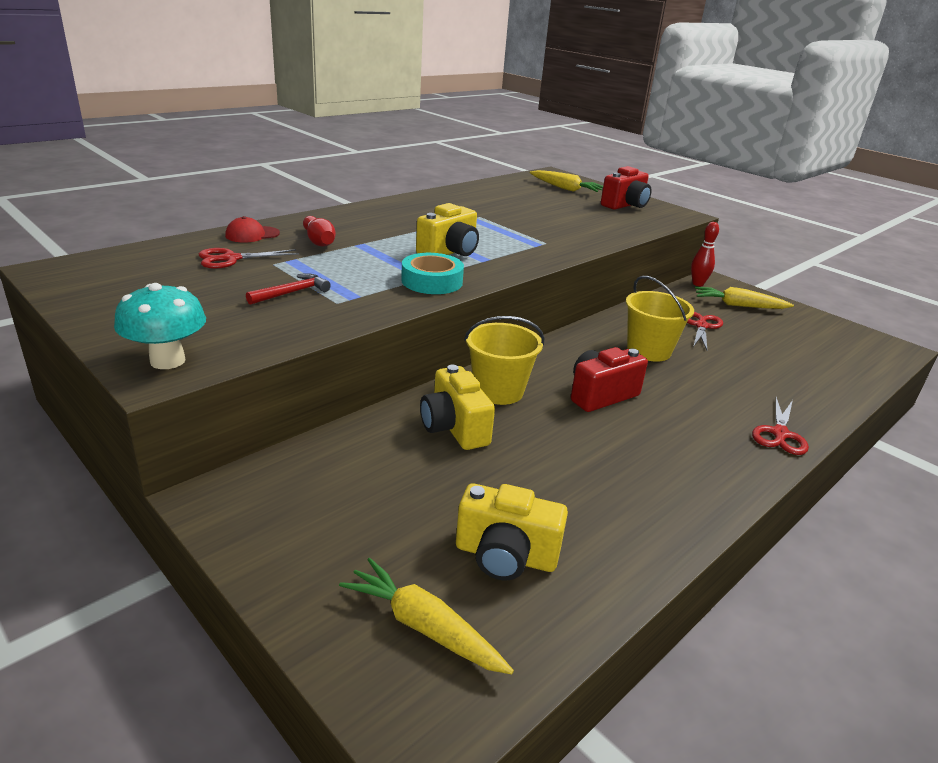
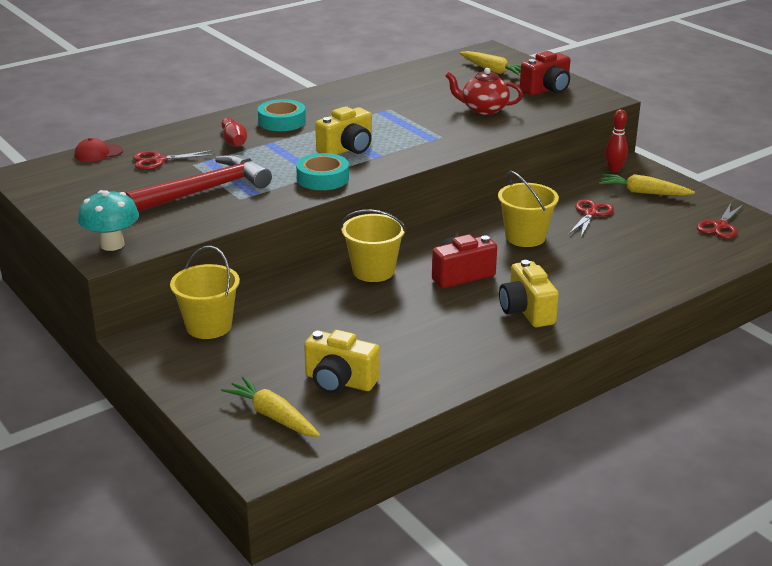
camera: 10 degrees right, 0 degrees up
(252, 234) = (177, 136): red cap -> red cap (98, 153)
(292, 293) = (205, 190): red hammer -> red hammer, size x2.16
(306, 470) = (209, 326): none -> yellow bucket
(369, 224) = (282, 121): none -> turquoise tape
(454, 428) = (327, 299): yellow camera -> yellow camera (526, 311)
(575, 220) = (483, 109): none -> red teapot
(780, 434) = (603, 307): red scissors -> red scissors (720, 226)

